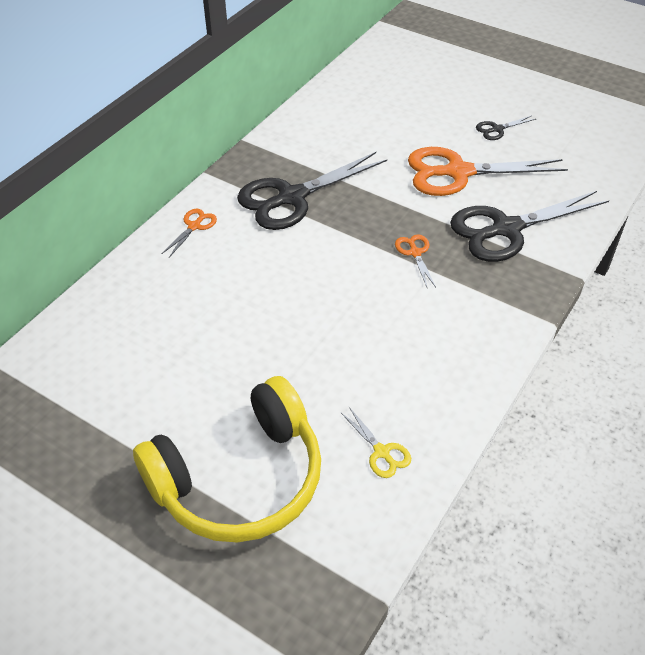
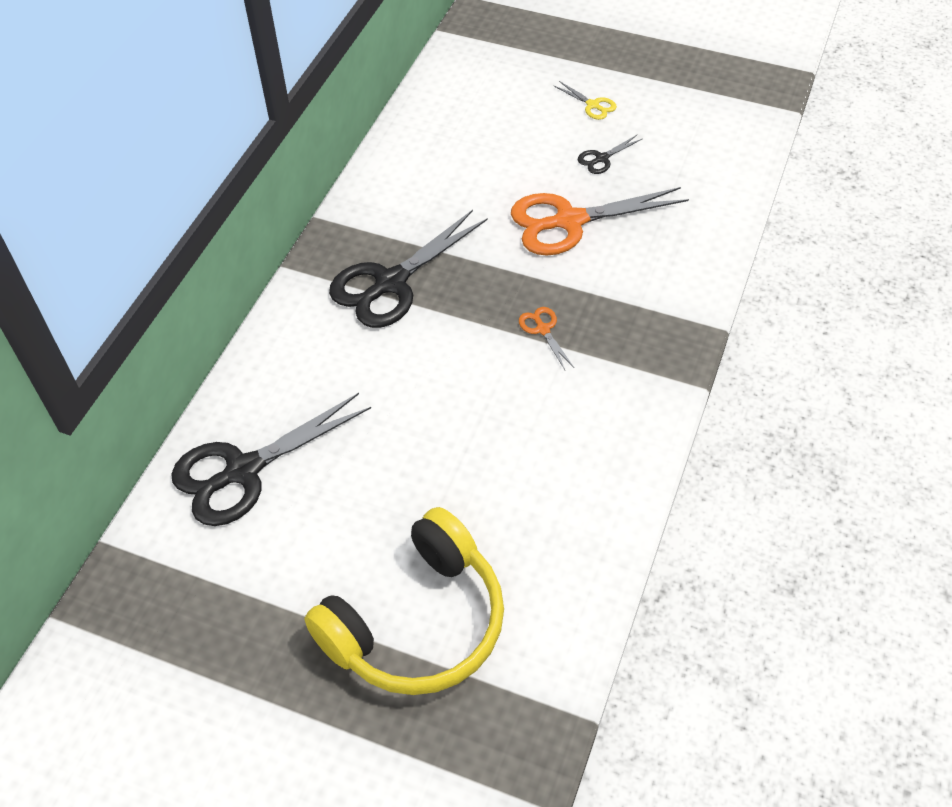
camera: 10 degrees left, 5 degrees up
(194, 226) = (289, 337): orange scissors -> none
(381, 452) = (557, 565): yellow scissors -> yellow scissors (592, 105)
(506, 229) = (635, 284): black scissors -> black scissors (243, 471)

